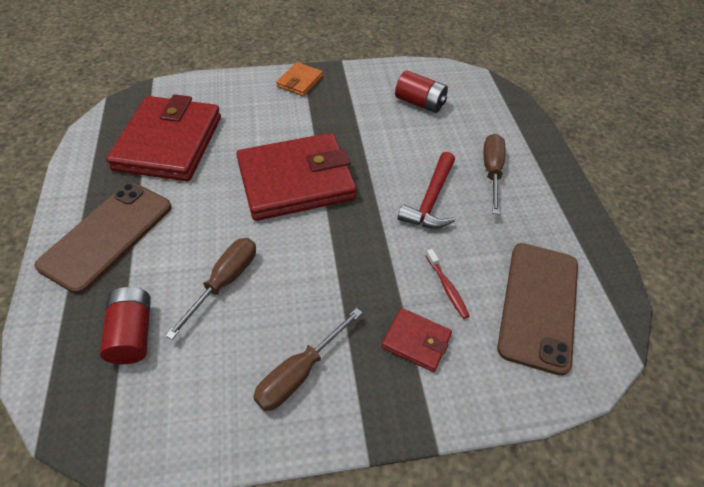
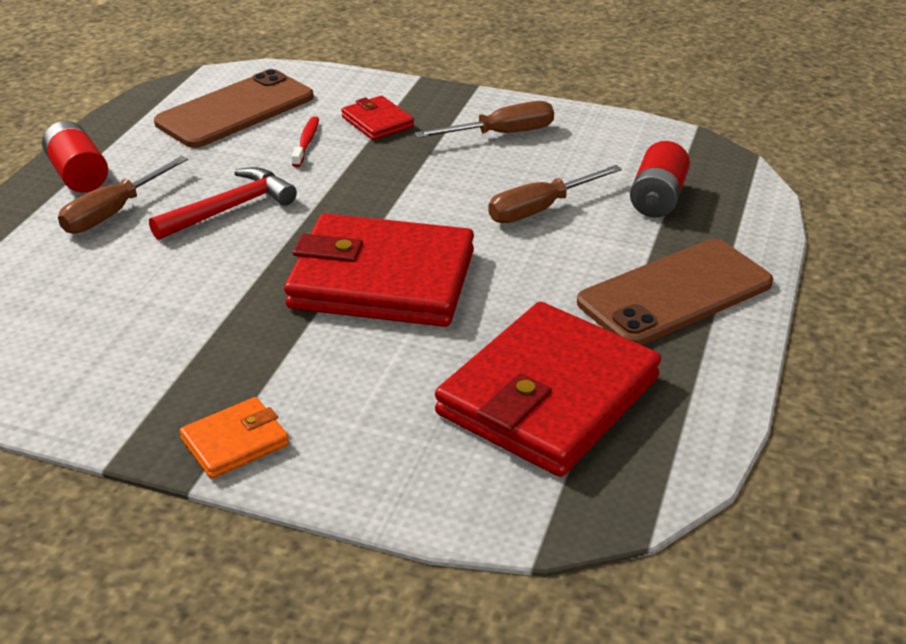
camera: 150 degrees left, 15 degrees down
(419, 103) = (77, 329): red battery -> red battery (78, 175)

